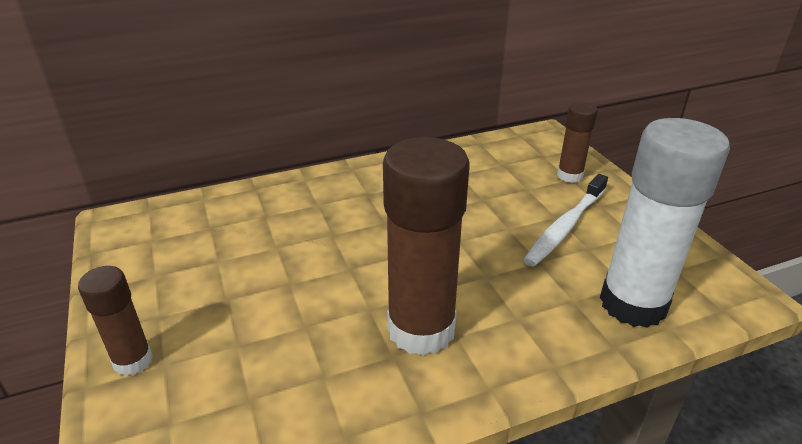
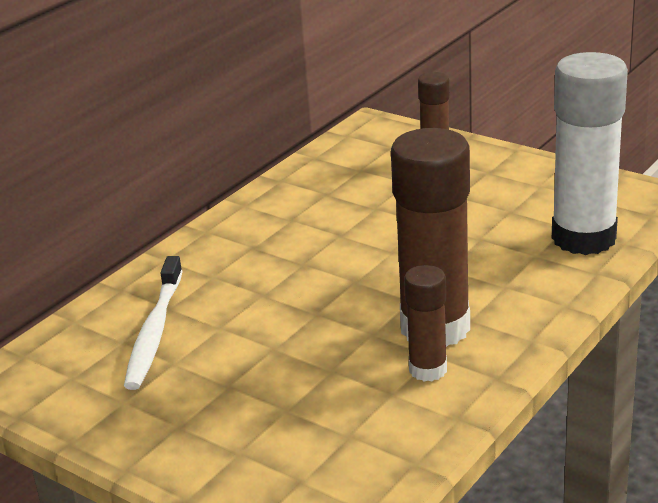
camera: 30 degrees left, 5 degrees down
(133, 361) = (204, 463): brown glue stick -> brown glue stick (428, 370)
(565, 227) = (474, 202): white toothbrush -> white toothbrush (154, 332)

